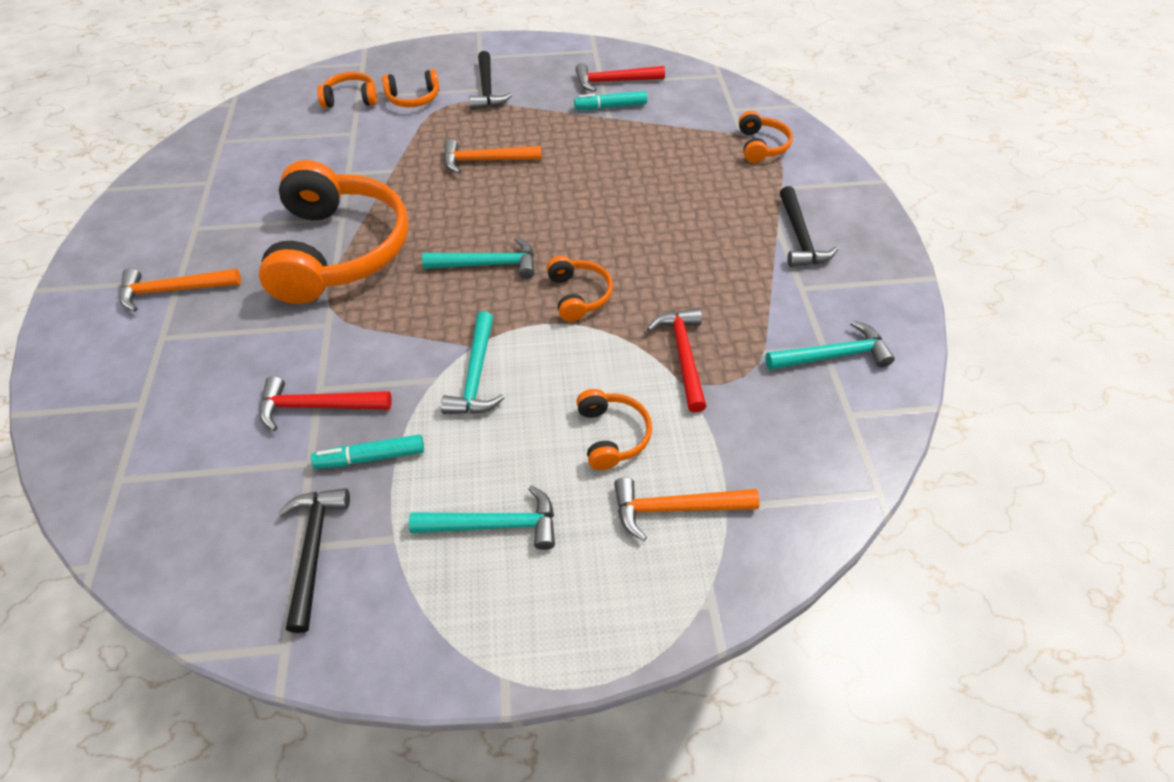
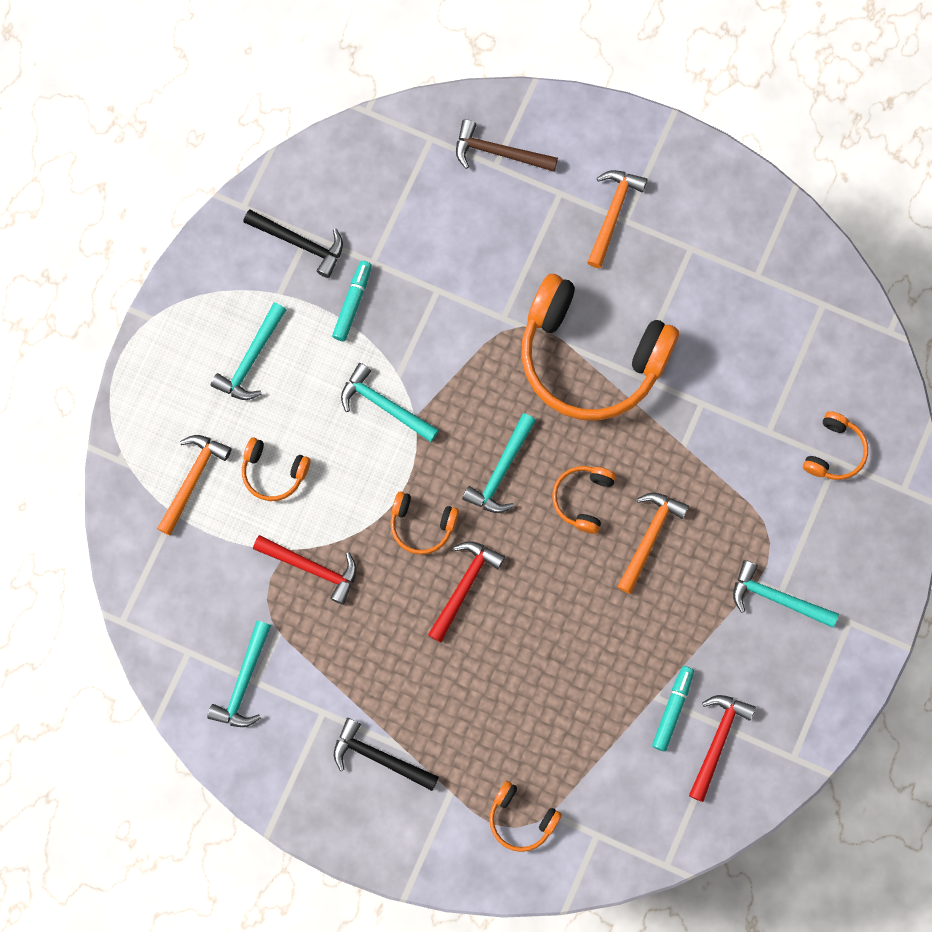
camera: 120 degrees right, 25 degrees up
(122, 407) = (498, 152): none -> brown hammer
(317, 406) = (420, 283): red hammer -> red hammer (464, 586)
(413, 98) = (800, 514): orange headphones -> orange headphones (582, 498)
(487, 89) = (777, 598): black hammer -> turquoise hammer

